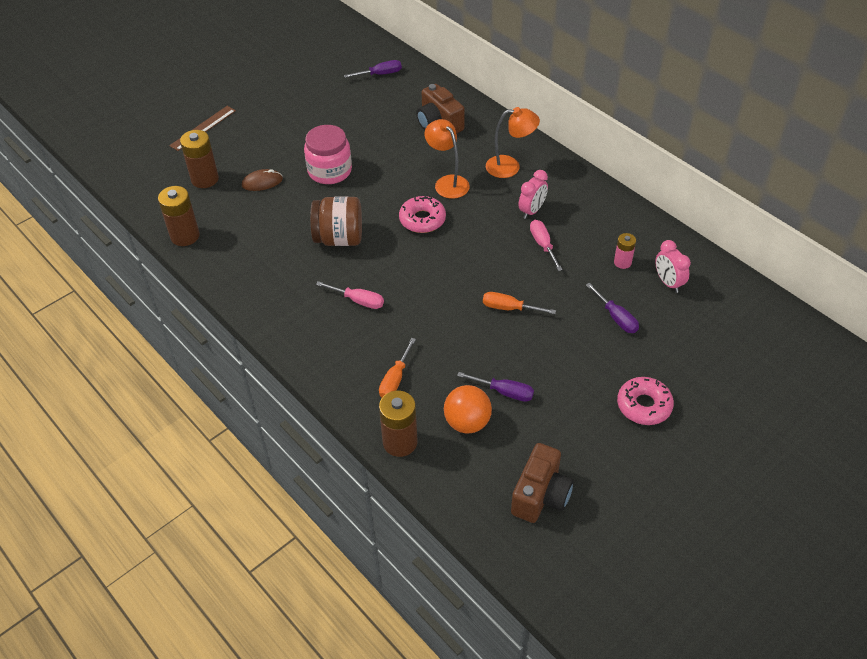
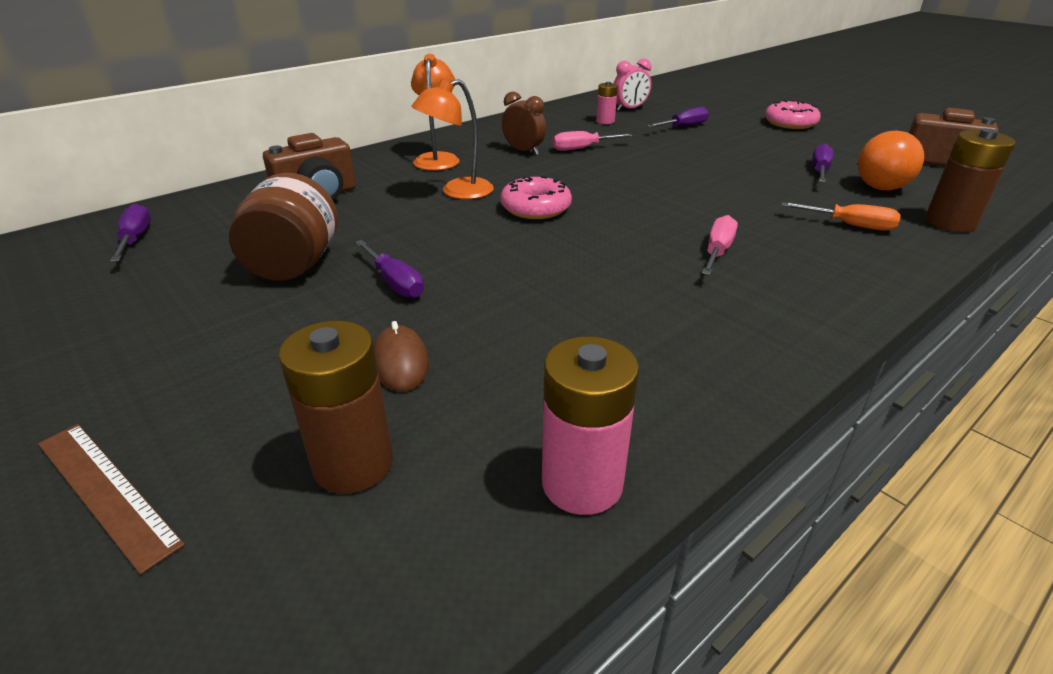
camera: 90 degrees left, 15 degrees down
(185, 236) = (582, 483): brown battery -> pink battery
(330, 171) = (394, 282): pink jar -> purple screwdriver
(339, 238) = (578, 269): brown jar -> brown jar (294, 265)
(509, 308) = (690, 165): orange screwdriver -> none
(532, 211) = (523, 151): pink clock -> brown clock

